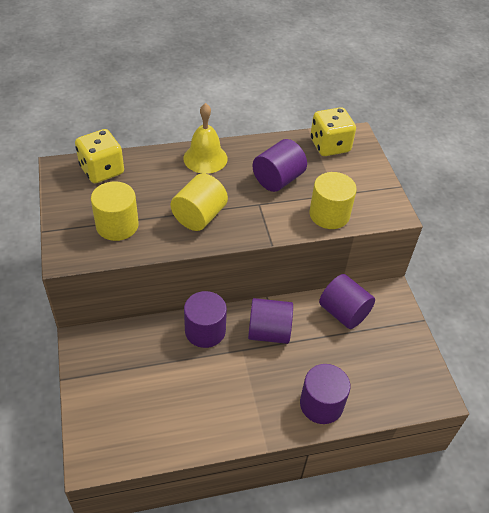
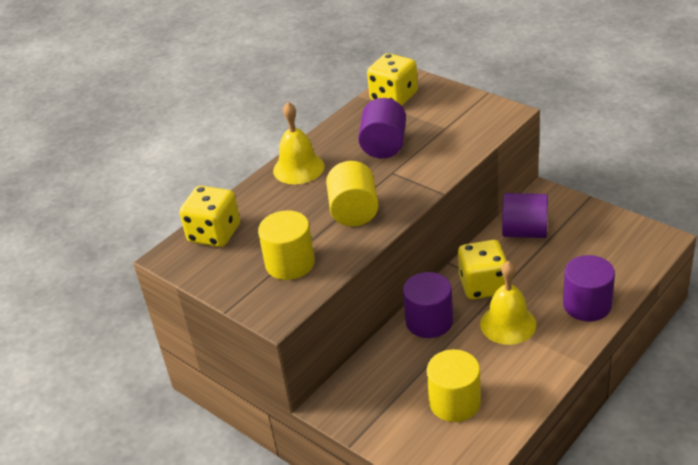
camera: 30 degrees left, 10 degrees down
(252, 374) = (508, 324): none -> yellow bell
(269, 332) = (483, 285): purple cylinder -> yellow dice
(329, 214) = (459, 144): yellow cylinder -> yellow cylinder (454, 402)

